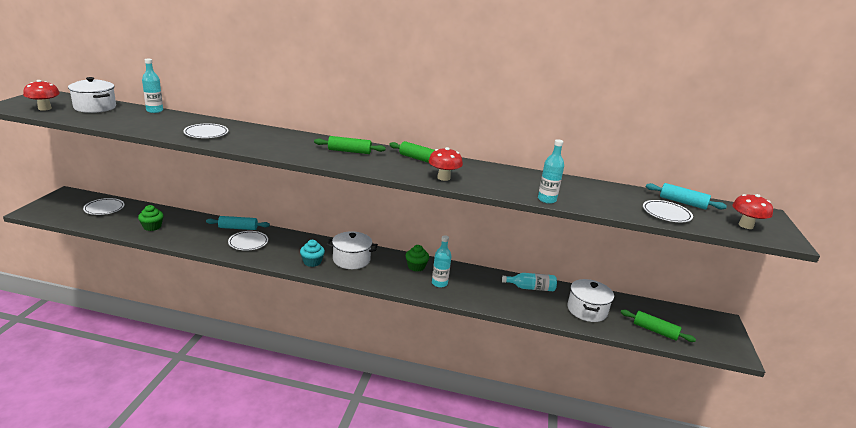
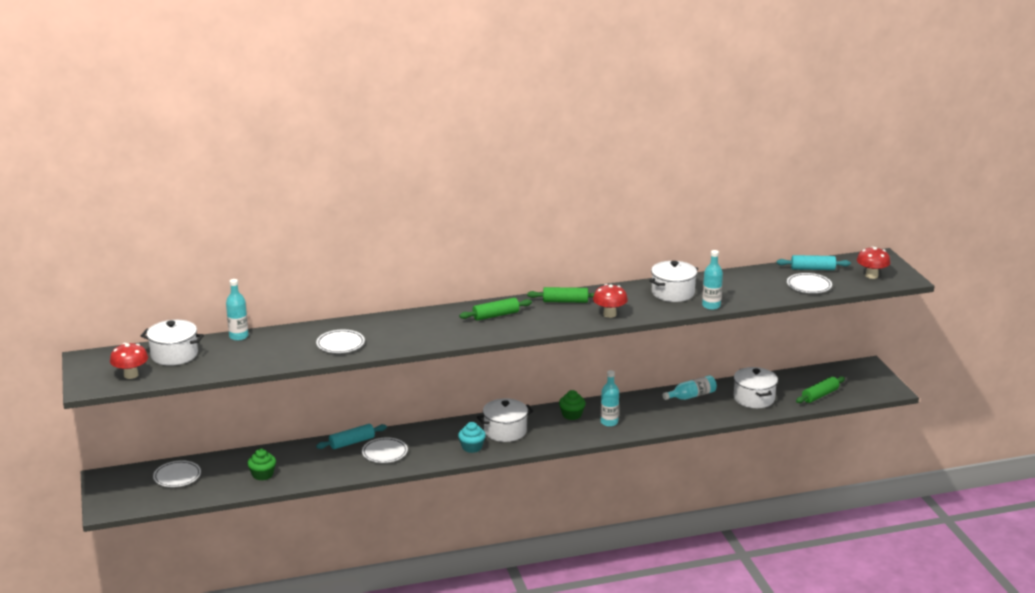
camera: 25 degrees left, 0 degrees up
(522, 180) = (673, 293): none -> white pot
(655, 331) = (820, 395): green rolling pin -> green rolling pin turned 45 degrees counterclockwise

